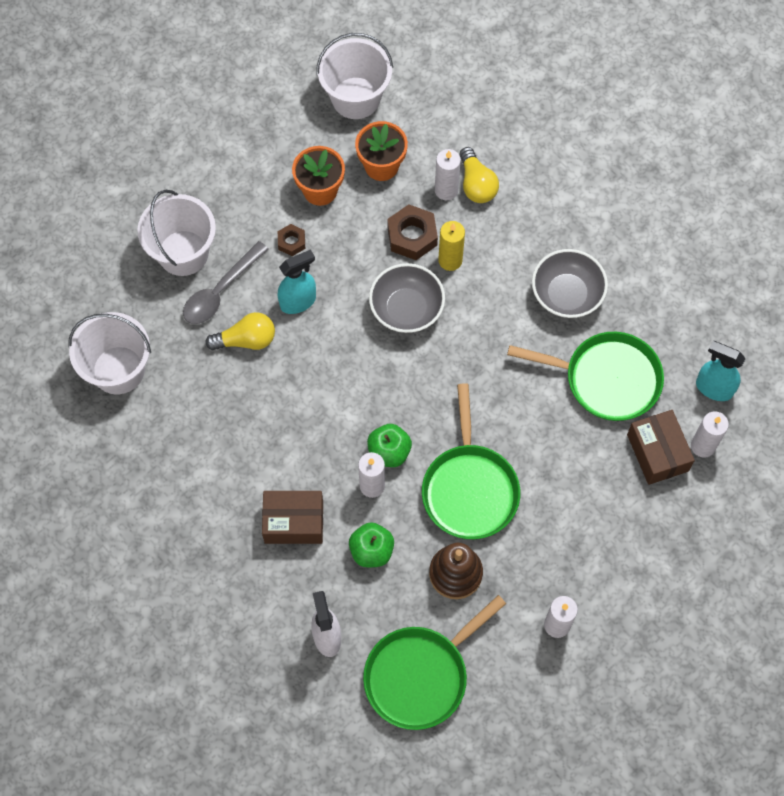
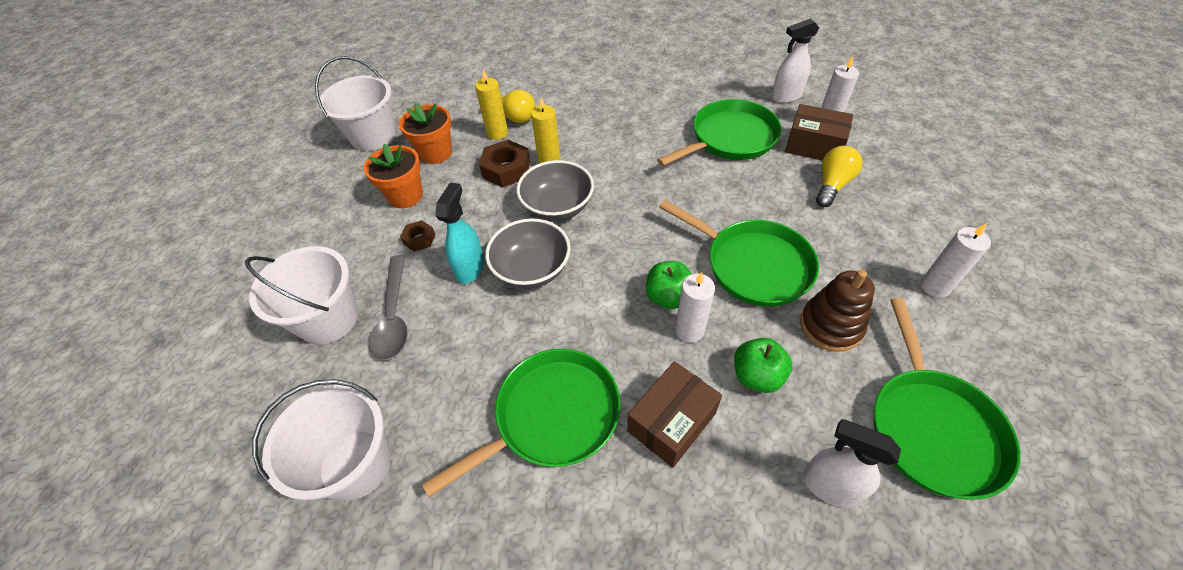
camera: 45 degrees left, 15 degrees down
(237, 451) = (551, 416): none -> green pan
(246, 340) = (457, 329): yellow light bulb -> yellow light bulb (832, 185)
(446, 190) = (497, 133): white candle -> yellow candle
(566, 295) = (644, 122): grey bowl -> grey bowl (532, 269)
(713, 388) = (786, 97): turquoise spray bottle -> white spray bottle

